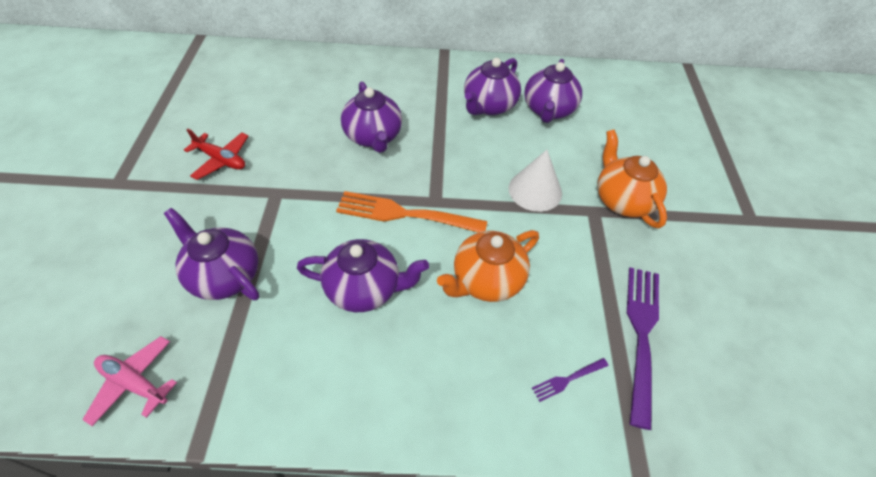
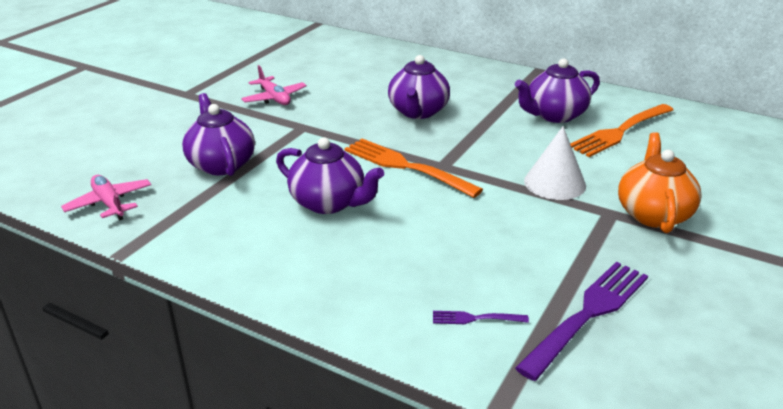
camera: 30 degrees right, 20 degrees down
(221, 160) = (274, 98): red plane -> pink plane
(486, 280) = (449, 229): orange teapot -> none
(548, 110) = (620, 131): purple teapot -> orange fork

